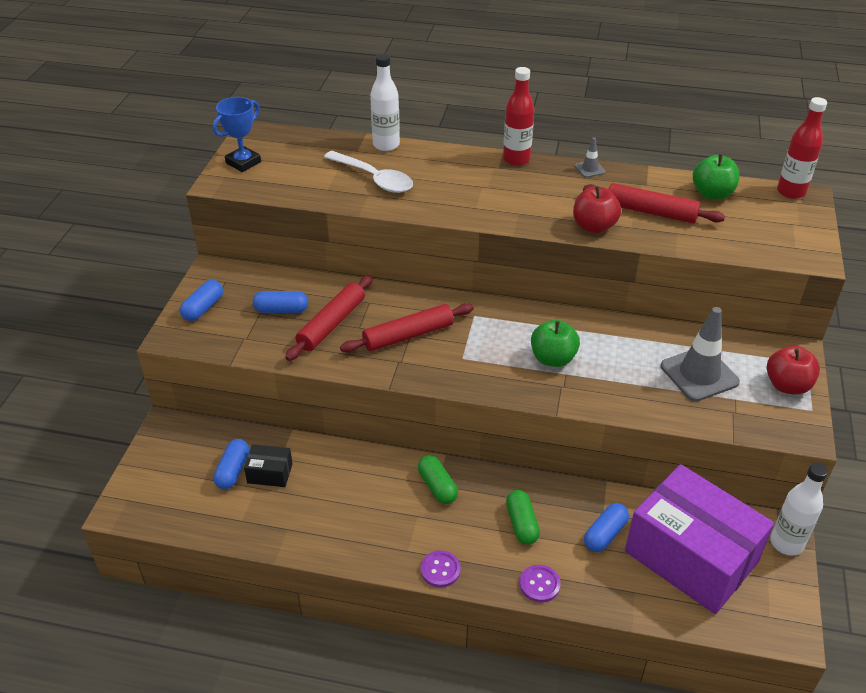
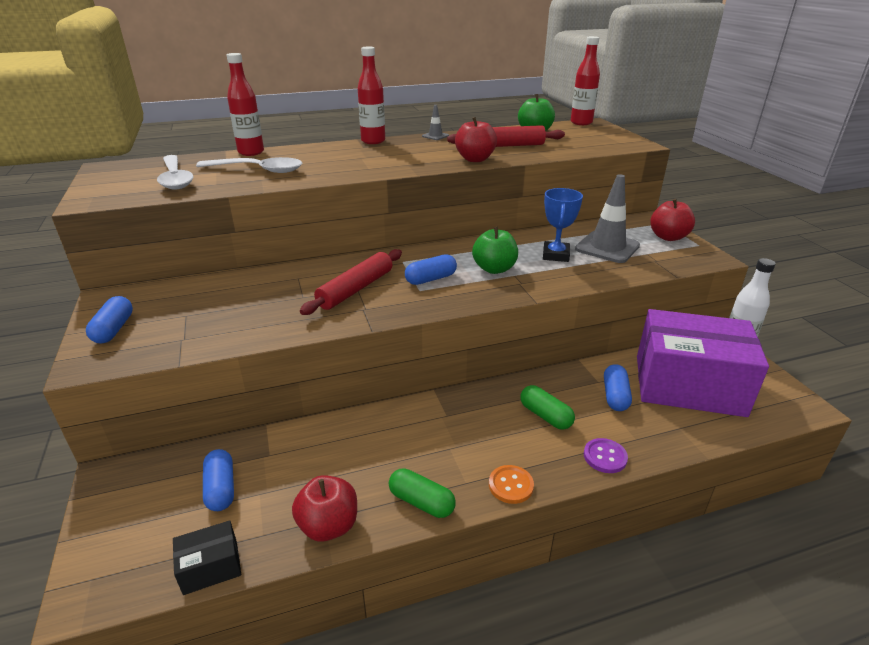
camera: 30 degrees left, 10 degrees down
(243, 162) = (108, 185): blue trophy -> blue trophy (555, 255)
(270, 473) = (267, 473): black box -> black box (210, 567)
(281, 310) = (209, 306): blue capsule -> blue capsule (431, 279)
(287, 535) = (328, 526): none -> red apple
(299, 170) = (175, 178): none -> white spoon
(331, 324) = (272, 302): red rolling pin -> none
(386, 145) = (251, 152): white bottle -> red bottle
(437, 486) = (448, 416): green capsule -> green capsule (421, 502)
(440, 570) = (511, 485): purple button -> orange button

